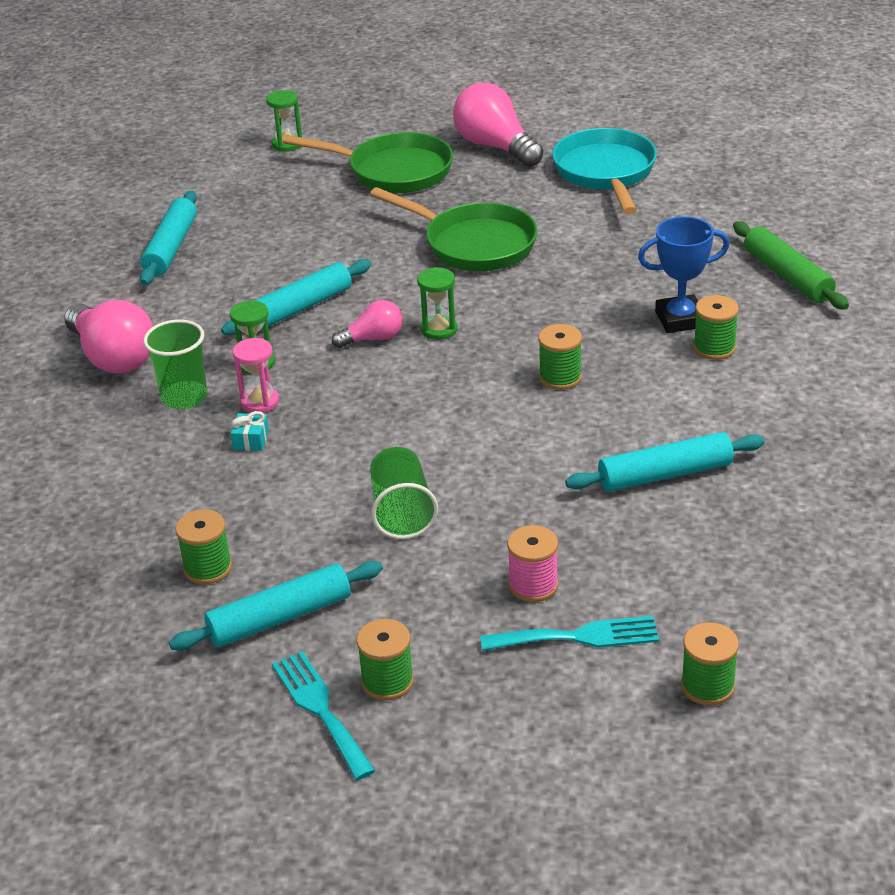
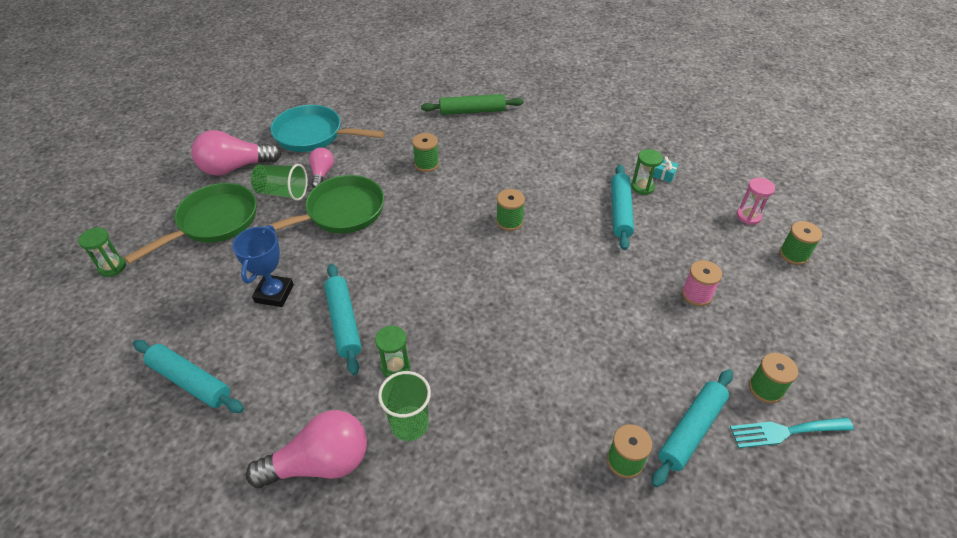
camera: 70 degrees left, 10 degrees up
(251, 440) = (488, 395): turquoise gift -> turquoise gift (664, 175)
(260, 402) = (445, 377): pink hourglass -> pink hourglass (748, 216)
(280, 617) = (691, 430): turquoise rolling pin -> turquoise rolling pin turned 45 degrees clockwise
(373, 338) = (410, 293): pink light bulb -> pink light bulb (322, 173)
(402, 512) = (606, 333): green cup -> green cup (283, 192)
(439, 329) = (424, 258): green hourglass -> green hourglass (642, 187)
(578, 637) = (745, 290): turquoise fork -> none
(680, 319) = (484, 159): blue trophy -> blue trophy (274, 293)
(714, 348) = (519, 157): green spool -> green spool (426, 164)

